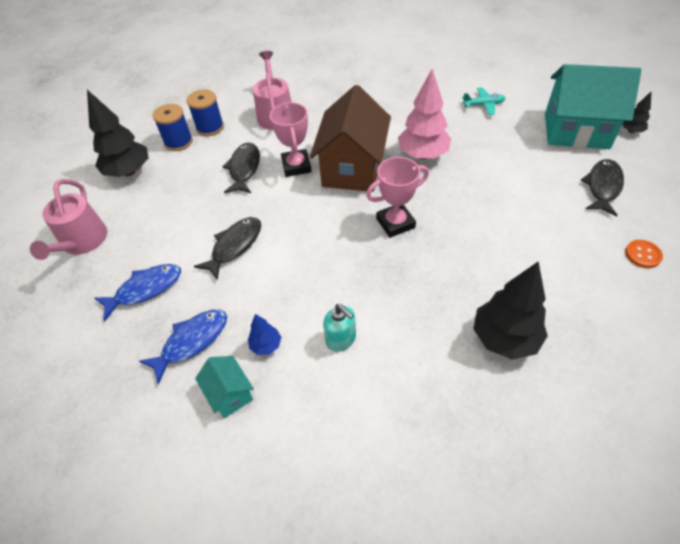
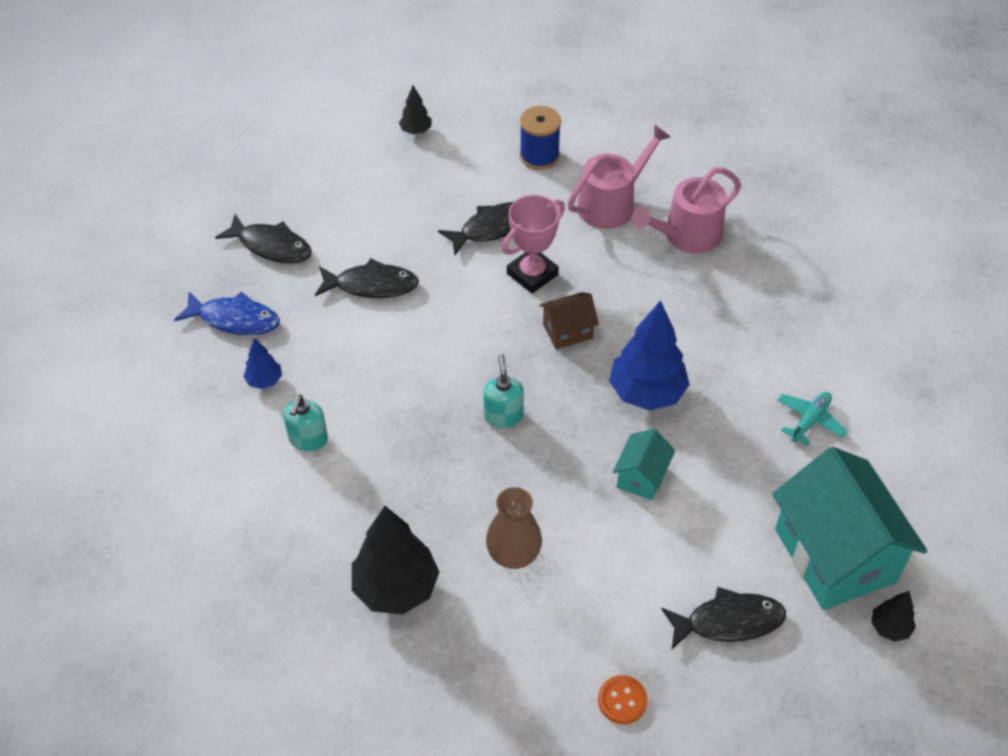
camera: 55 degrees right, 0 degrees up
(82, 242) = (297, 159): pink watering can -> pink watering can (687, 235)
(129, 172) = (416, 131): black tree -> black tree, size x0.49
(145, 289) = (271, 246): blue fish -> black fish
(178, 142) = (493, 143): blue spool -> none
(230, 394) = (196, 381): turquoise house -> turquoise house (641, 477)
(352, 168) = (567, 331): brown house -> brown house, size x0.46
(395, 223) = (503, 416): pink trophy -> turquoise soap dispenser
(423, 155) = (646, 393): pink tree -> blue tree
(483, 105) = (809, 421): turquoise plane -> turquoise plane turned 105 degrees counterclockwise
(508, 262) = (513, 555): none -> brown vase

